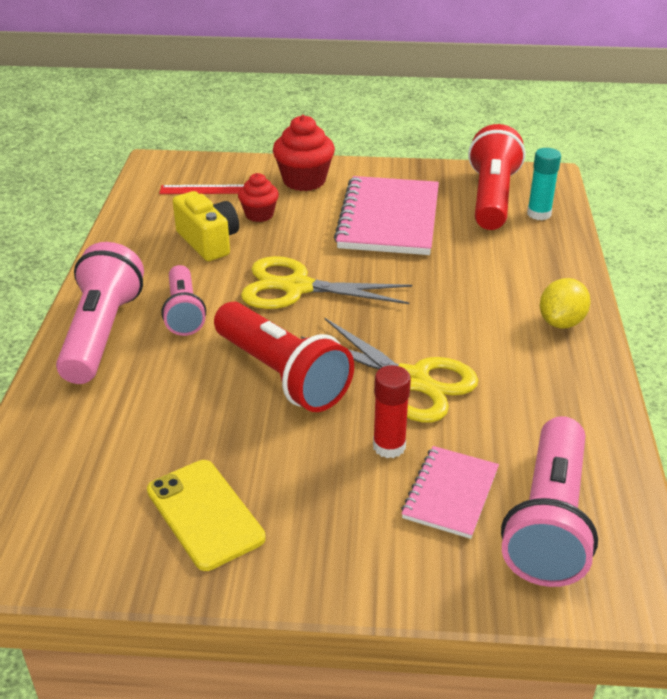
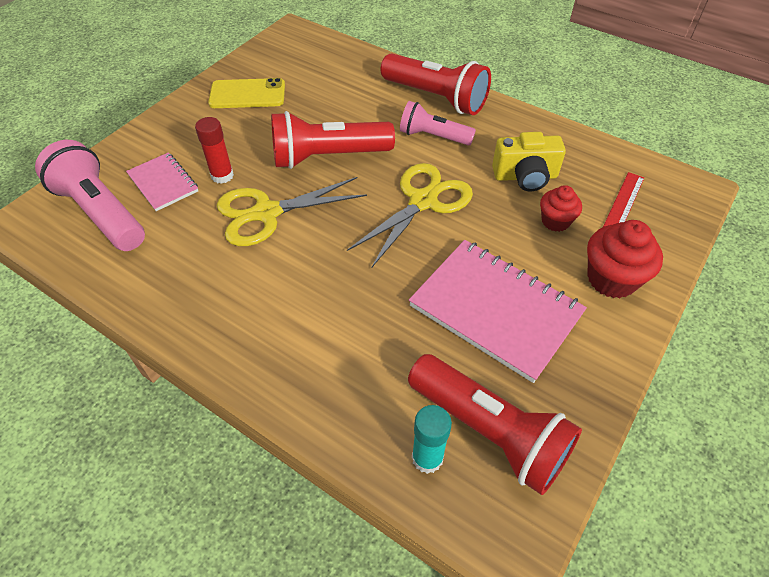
camera: 120 degrees right, 15 degrees up
(101, 333) = (436, 98): pink flashlight -> red flashlight
(561, 322) = (245, 343): yellow lemon -> none

